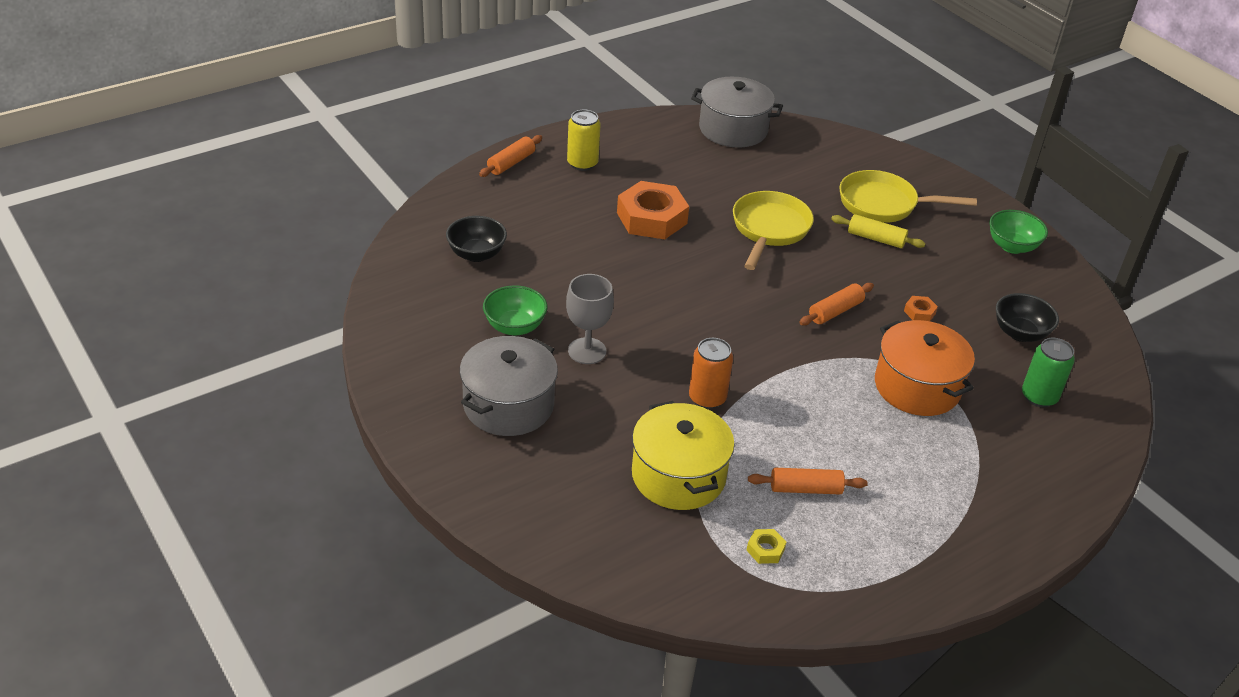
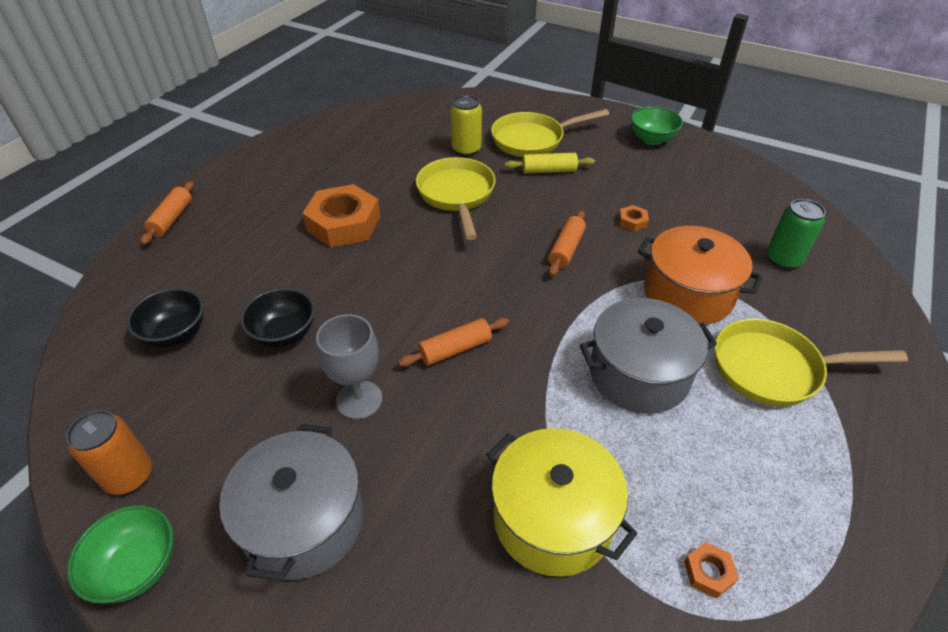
camera: 25 degrees left, 5 degrees up
(515, 327) = (261, 406): green bowl -> green bowl (137, 567)
(582, 163) = (246, 195): yellow can -> yellow can (466, 149)
(707, 398) = (517, 398): orange can -> orange can (129, 476)
(733, 129) = (369, 120): grey pot -> grey pot (638, 374)
(765, 549) = (708, 572): yellow nut -> orange nut
(805, 489) = (685, 462): orange rolling pin -> orange rolling pin (455, 349)
(940, 466) = (773, 369): none -> yellow pan
(1020, 333) = (720, 208): black bowl -> black bowl (284, 334)

